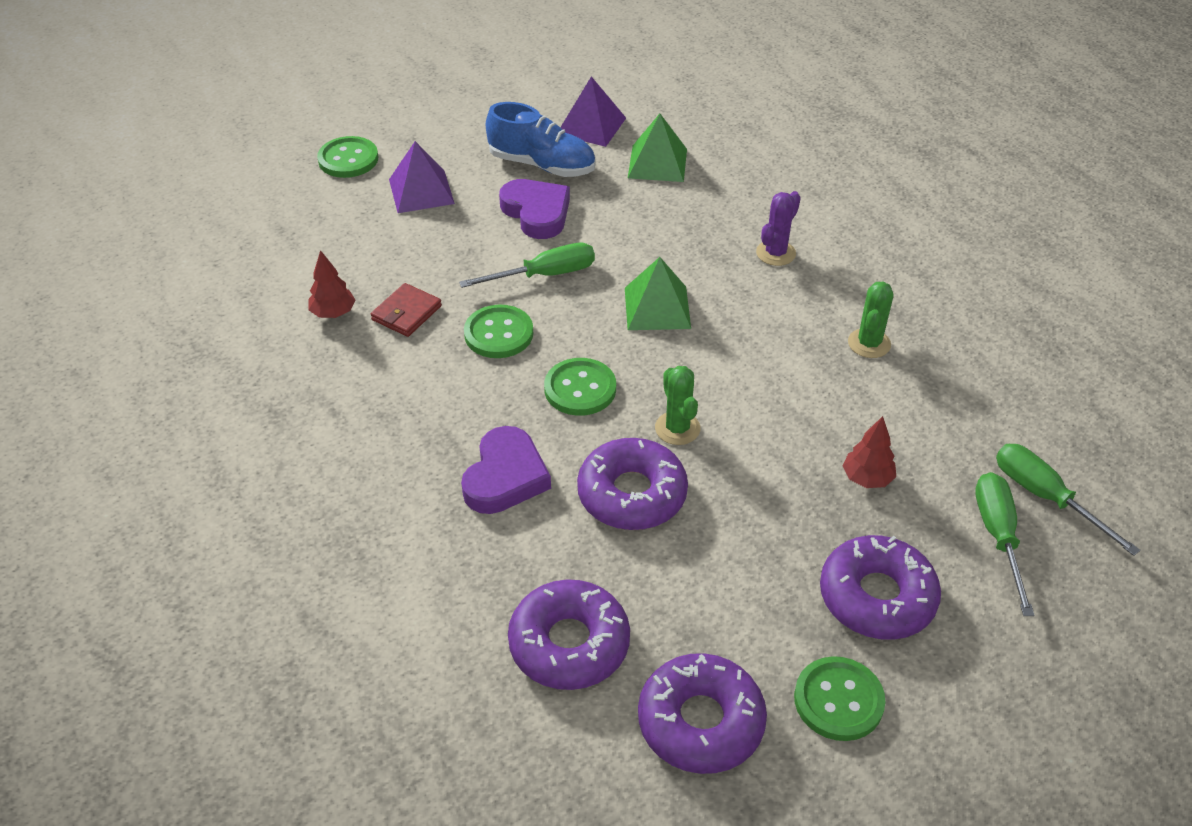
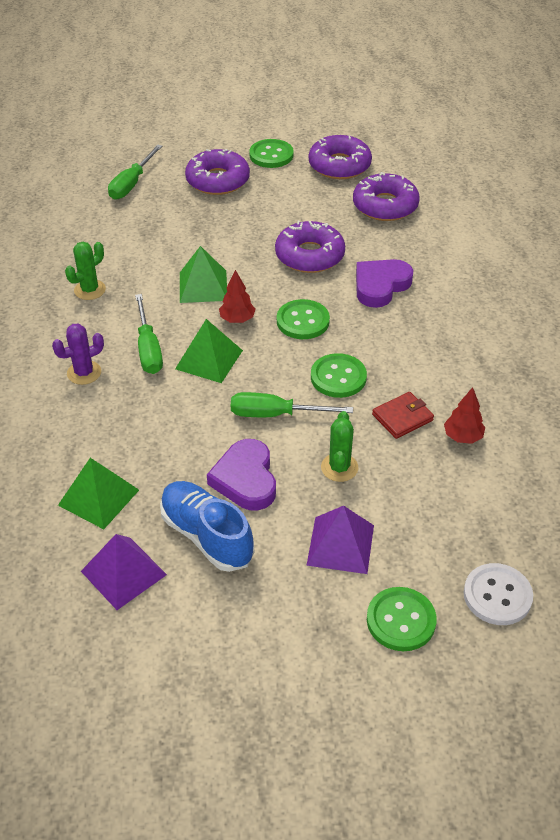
camera: 155 degrees left, 0 degrees up
(269, 196) = (497, 595): none -> white button
(677, 428) = (257, 280): green cactus -> green cactus (339, 467)
(738, 395) = (203, 286): none -> green pyramid
(867, 479) = (171, 224): red tree -> red tree (237, 319)
(1045, 497) = (87, 191): green screwdriver -> green screwdriver (148, 349)

